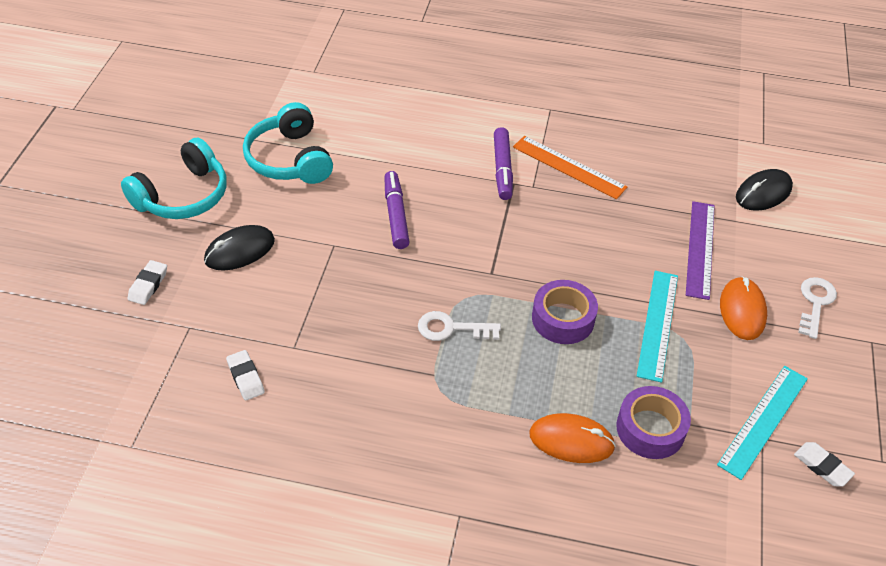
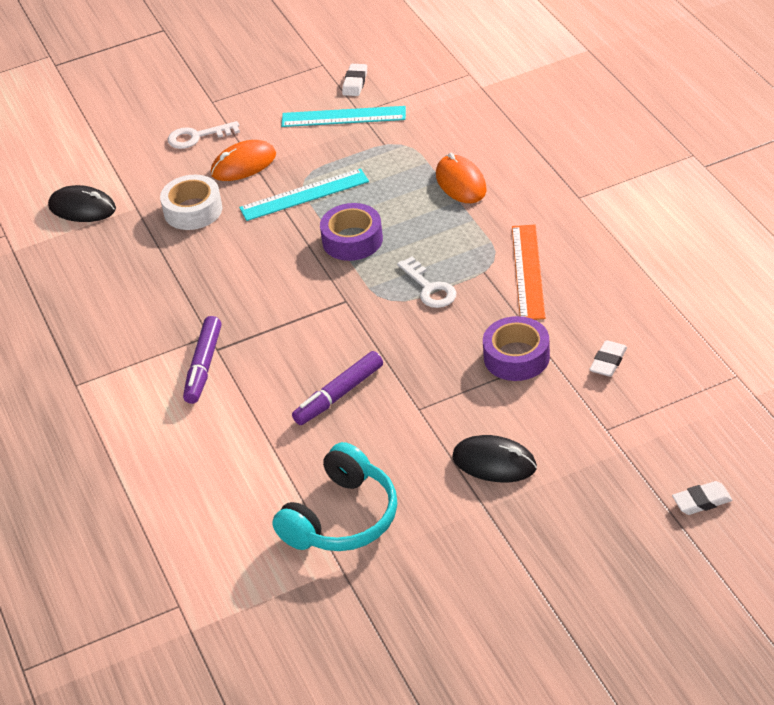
camera: 120 degrees left, 5 degrees down
(148, 285) = (600, 490): white eraser -> white eraser (702, 501)
(183, 196) = (476, 556): turquoise headphones -> none
(502, 169) = (203, 366): purple marker -> purple marker turned 135 degrees clockwise
(569, 167) = (157, 328): orange ruler -> orange ruler (528, 271)
(650, 429) = (408, 156): purple tape -> purple tape (516, 357)
(700, 249) = (193, 210): purple ruler -> white tape

